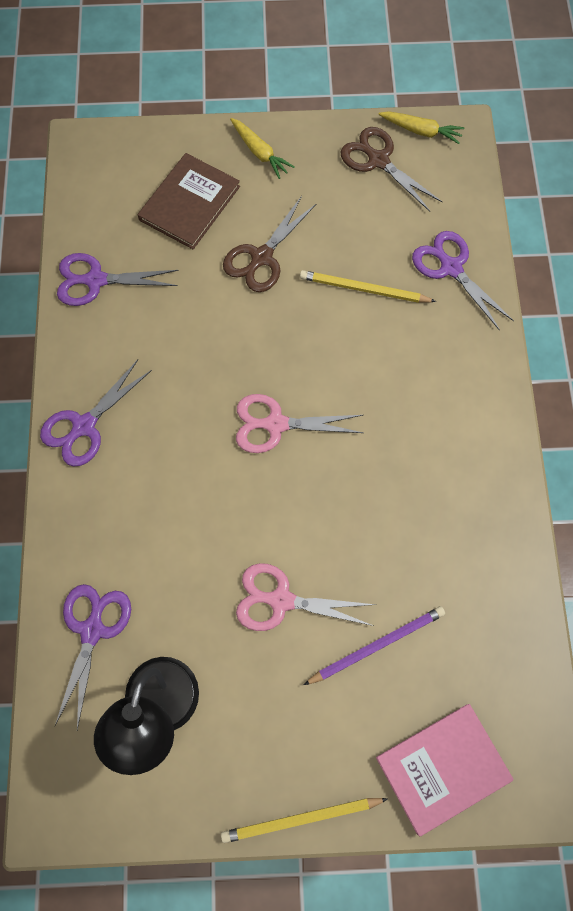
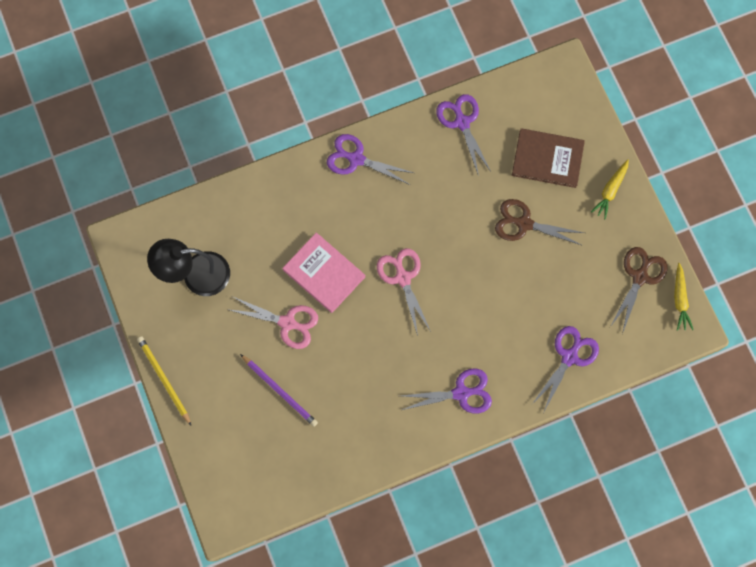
camera: 70 degrees right, 5 degrees up
(92, 630) = (230, 218): purple scissors -> purple scissors (461, 393)
(281, 600) = (287, 323): pink scissors -> pink scissors turned 120 degrees clockwise
(364, 289) = (527, 301): yellow pencil -> none
(443, 768) = (219, 454): pink book -> pink book (324, 273)

